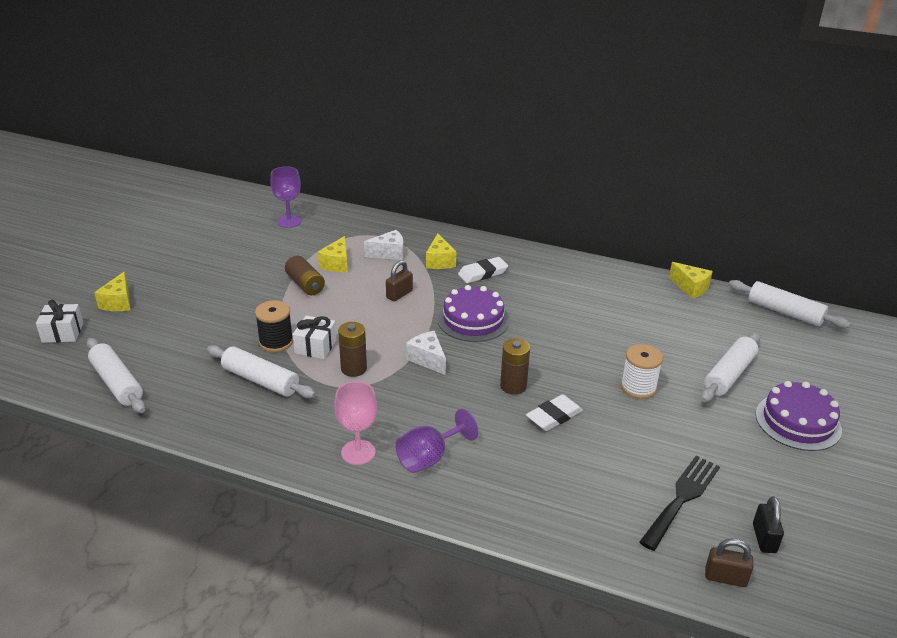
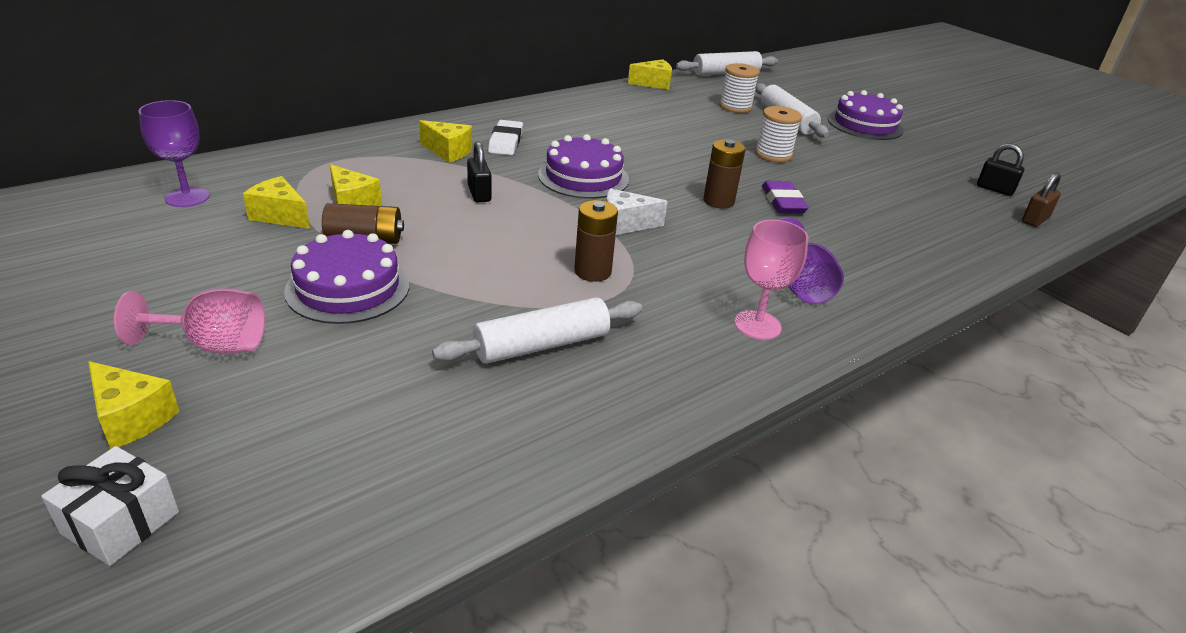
camera: 60 degrees left, 0 degrees up
(117, 383) = (385, 492): white rolling pin -> none
(179, 293) = (214, 345): none -> pink goblet
(255, 302) = (348, 288): none -> purple cake
(276, 342) = (467, 304): black spool -> none
(301, 252) = (280, 216): none -> yellow cheese
(315, 346) = (515, 280): white gift -> none
(389, 253) = (385, 169): white cheese -> none
(399, 294) = (479, 194): brown padlock -> black padlock
(554, 416) = (783, 202): white eraser -> purple eraser
(681, 498) = (932, 197): black fork -> none
(711, 340) = (735, 107): none -> white spool

